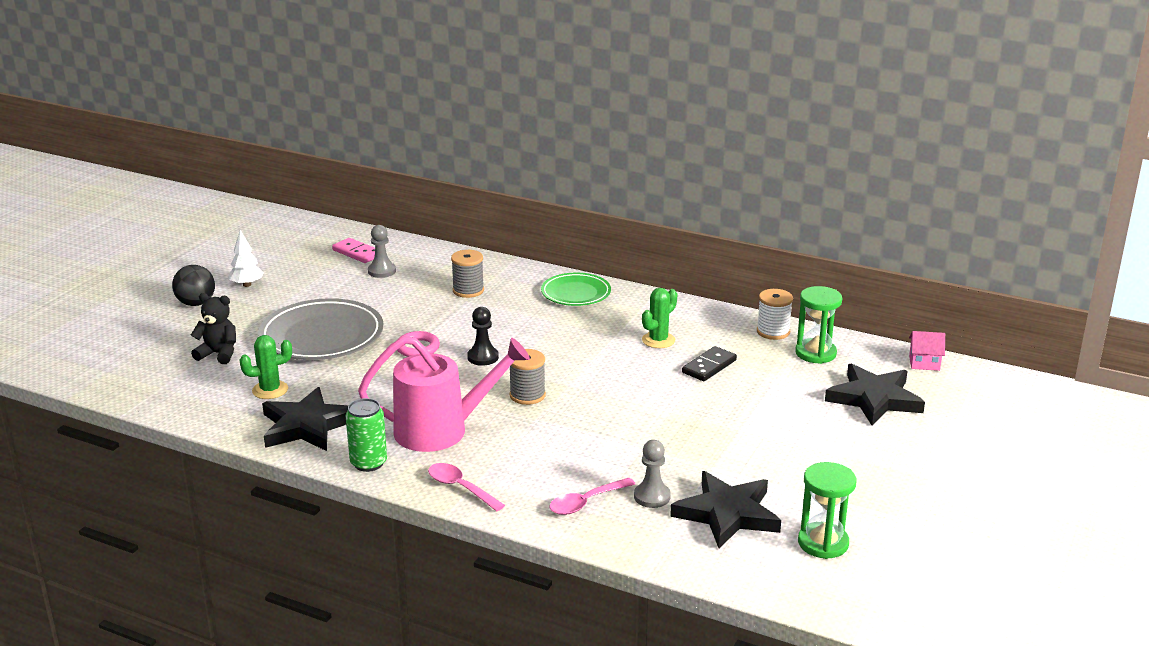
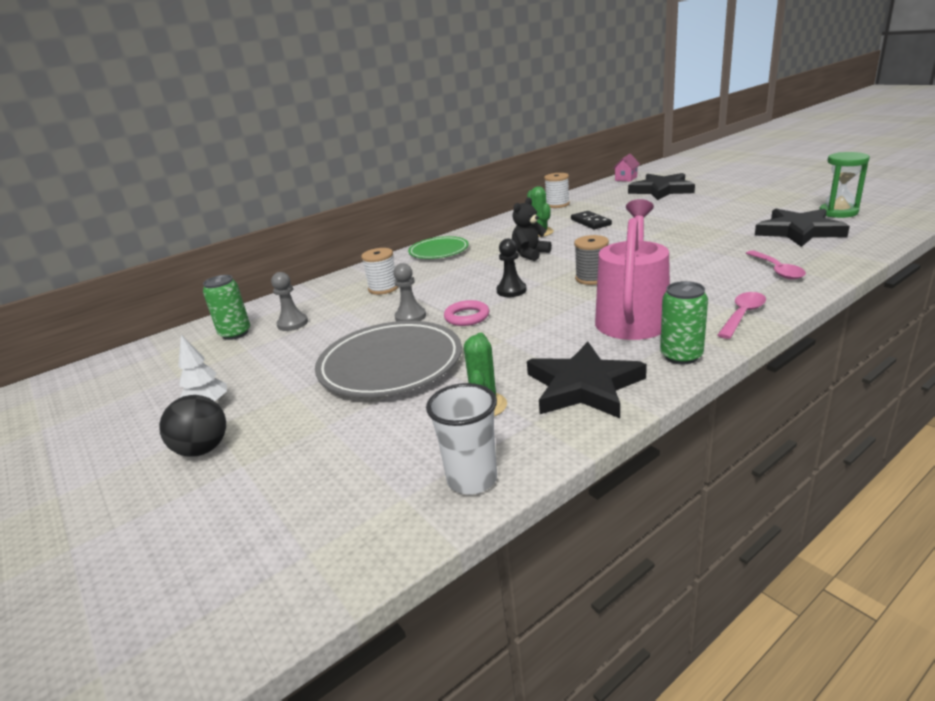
camera: 60 degrees left, 0 degrees up
(182, 405) = (472, 479): none -> white cup
(218, 354) = (360, 439): black teddy bear -> black teddy bear (530, 254)
(357, 253) = (235, 333): pink domino -> green can
(460, 488) = (742, 315): pink spoon -> pink spoon turned 150 degrees clockwise
(468, 290) = (383, 288): grey spool -> white spool
(652, 497) = (771, 250): grey pawn -> grey pawn (410, 317)
(815, 353) = (595, 197): green hourglass -> none

